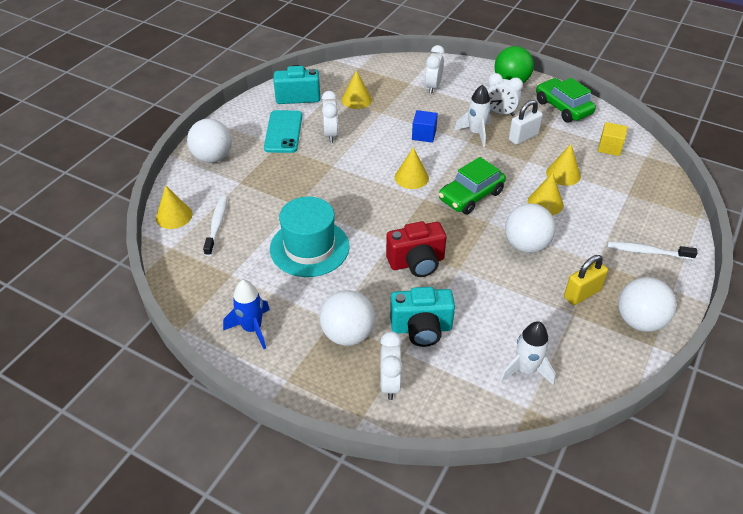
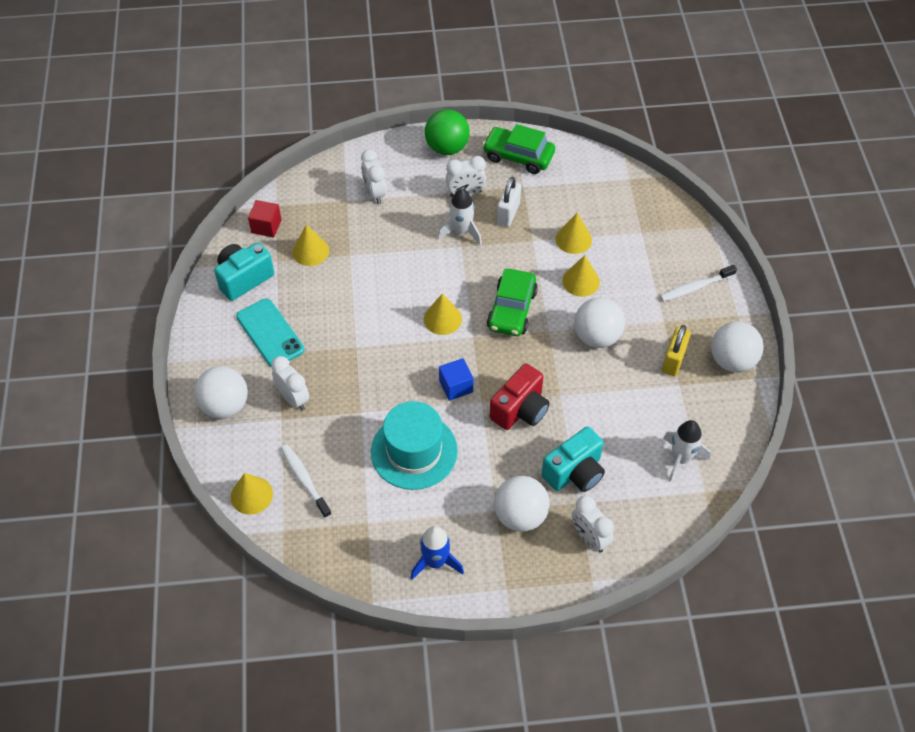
camera: 35 degrees left, 10 degrees up
(331, 135) = (322, 310): white clock -> white clock (293, 398)
(341, 75) = (266, 226): none -> red cube
(424, 135) = (414, 261): blue cube -> blue cube (456, 386)
(609, 147) = (592, 185): yellow cube -> none

